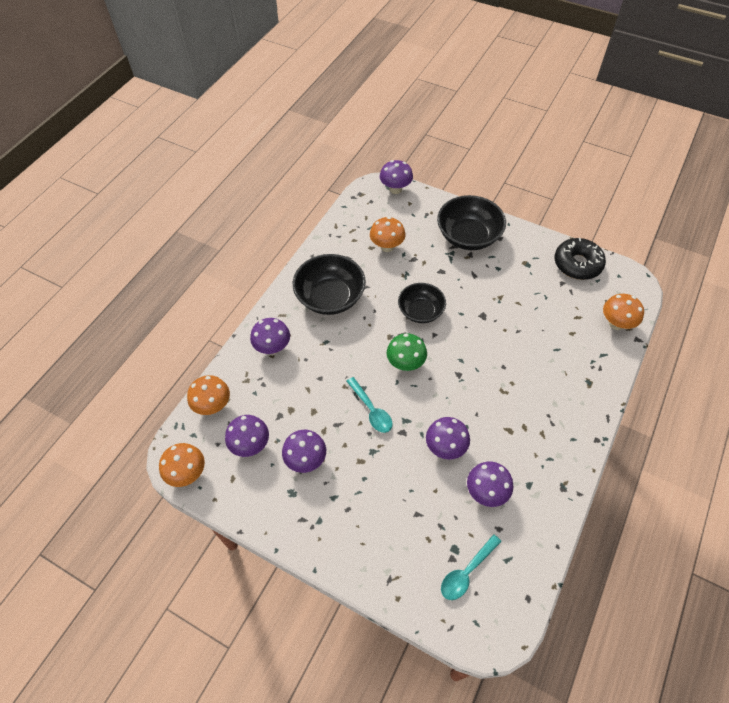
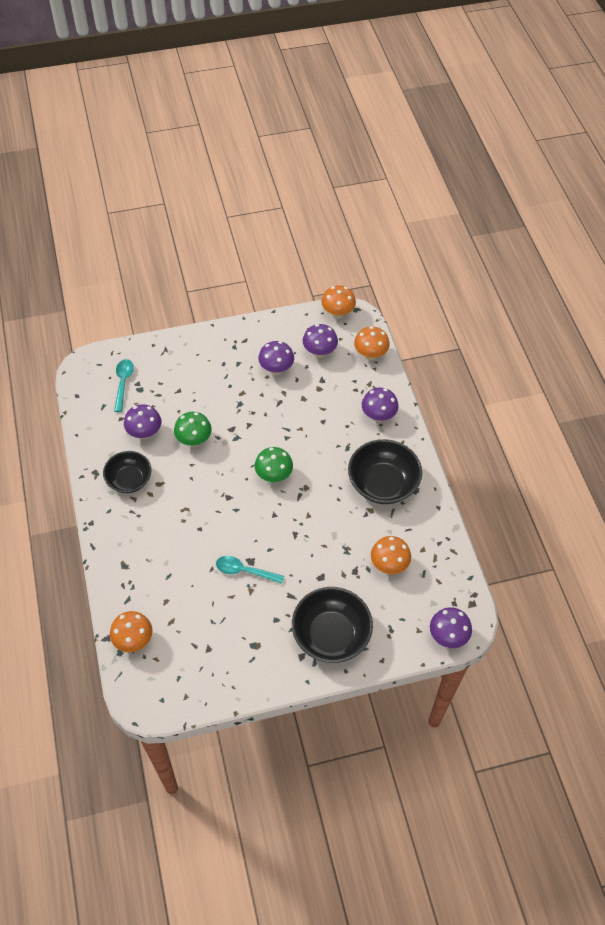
camera: 135 degrees right, 0 degrees up
(371, 410) = (266, 427): turquoise spoon -> turquoise spoon (244, 571)
(420, 311) = (302, 526): black bowl -> black bowl (129, 480)
(445, 447) = (194, 440): purple mushroom -> green mushroom
(577, 264) = (208, 682): black donut -> none

